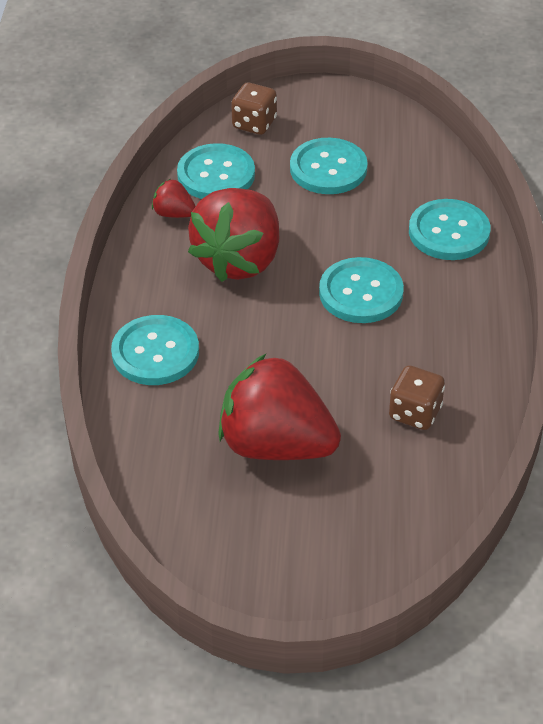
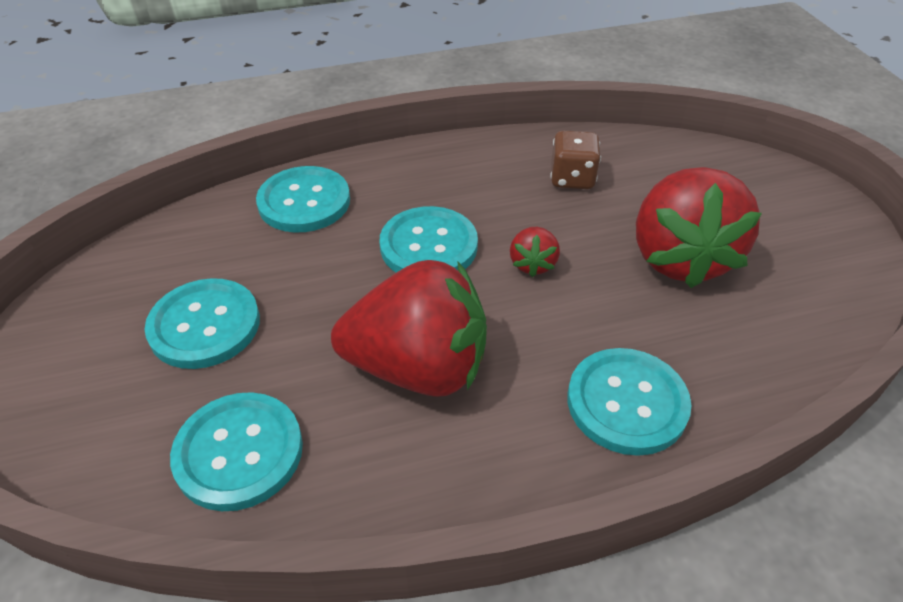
camera: 110 degrees left, 0 degrees up
(174, 214) = (346, 478): red strawberry -> red strawberry (532, 264)
(254, 124) = (99, 440): brown dice -> none

